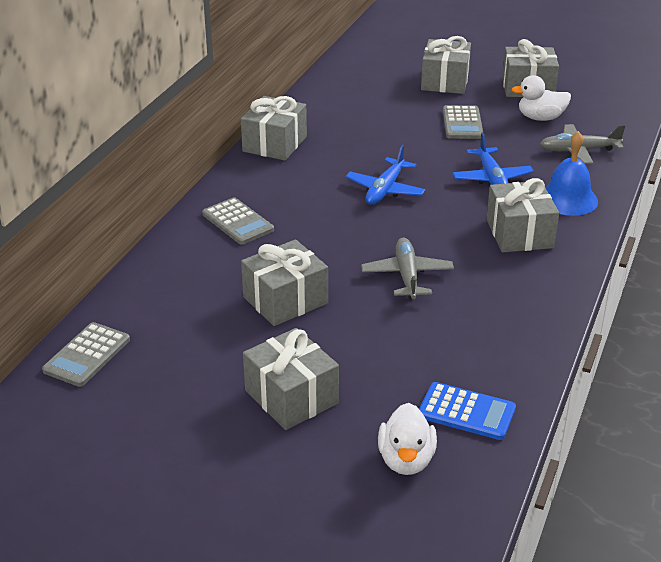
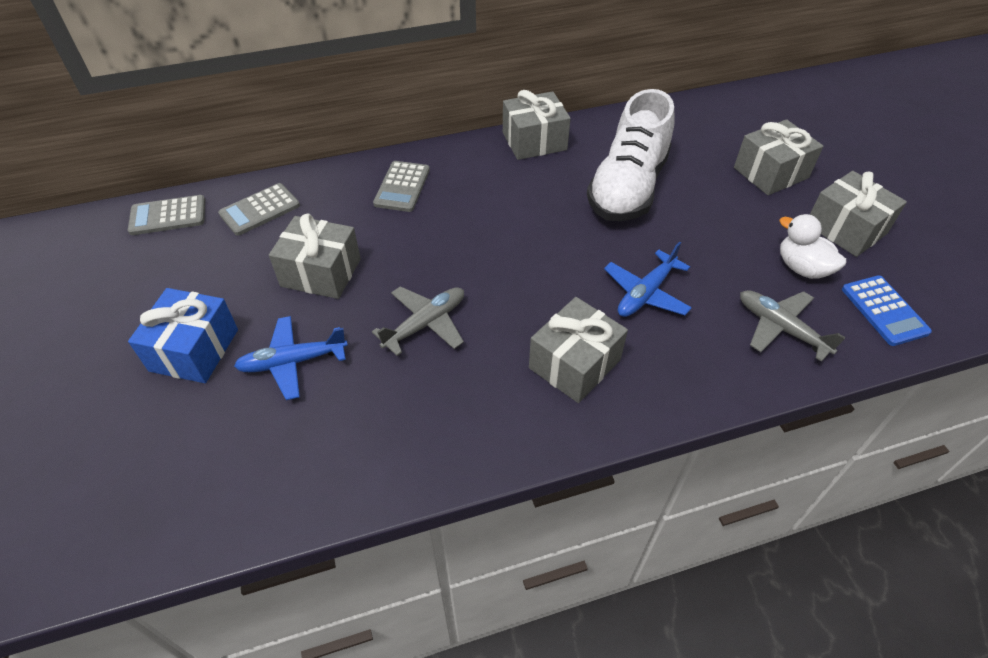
camera: 50 degrees right, 15 degrees up
(291, 397) = (194, 350): grey gift -> blue gift
(383, 135) = (627, 188): none -> white shoe
(385, 190) = (542, 237): blue plane -> blue plane (293, 362)
(406, 460) = (156, 472): white duck -> none
(462, 123) = (715, 222): grey calculator -> grey calculator (260, 210)
(466, 412) = (254, 478): blue calculator -> blue calculator (884, 311)
(568, 199) = (679, 367): blue bell -> none

